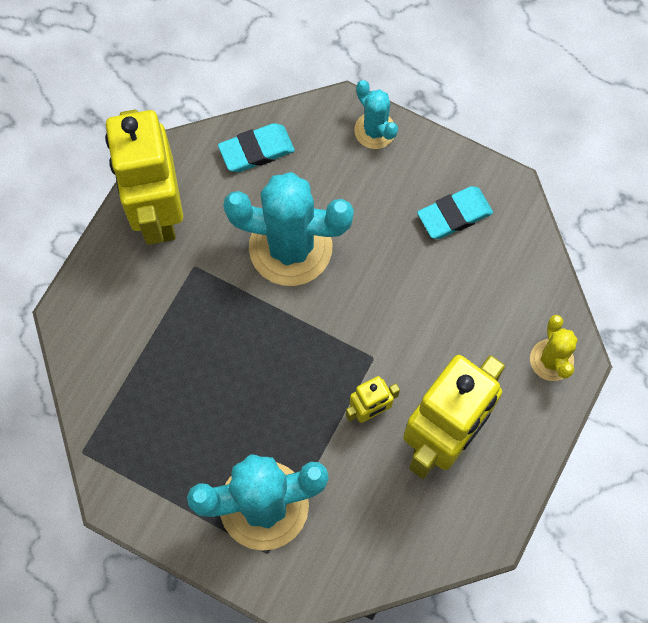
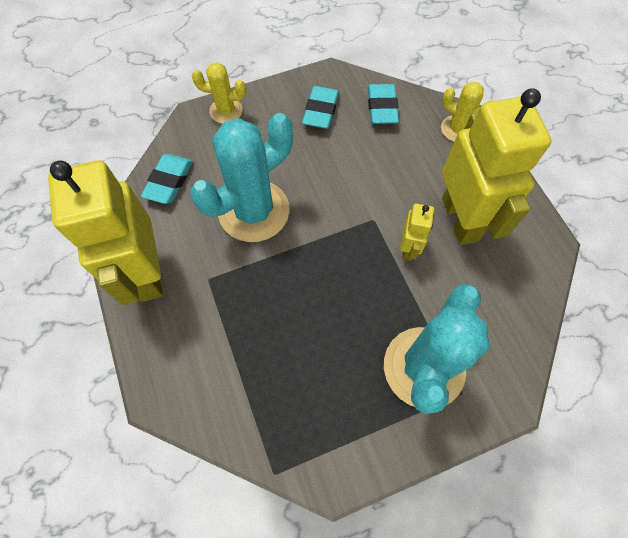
camera: 50 degrees left, 5 degrees down
(158, 213) = (147, 273): yellow robot -> yellow robot turned 45 degrees clockwise
(375, 130) = (226, 111): turquoise cactus -> yellow cactus
(512, 268) = (382, 107): none -> turquoise eraser

